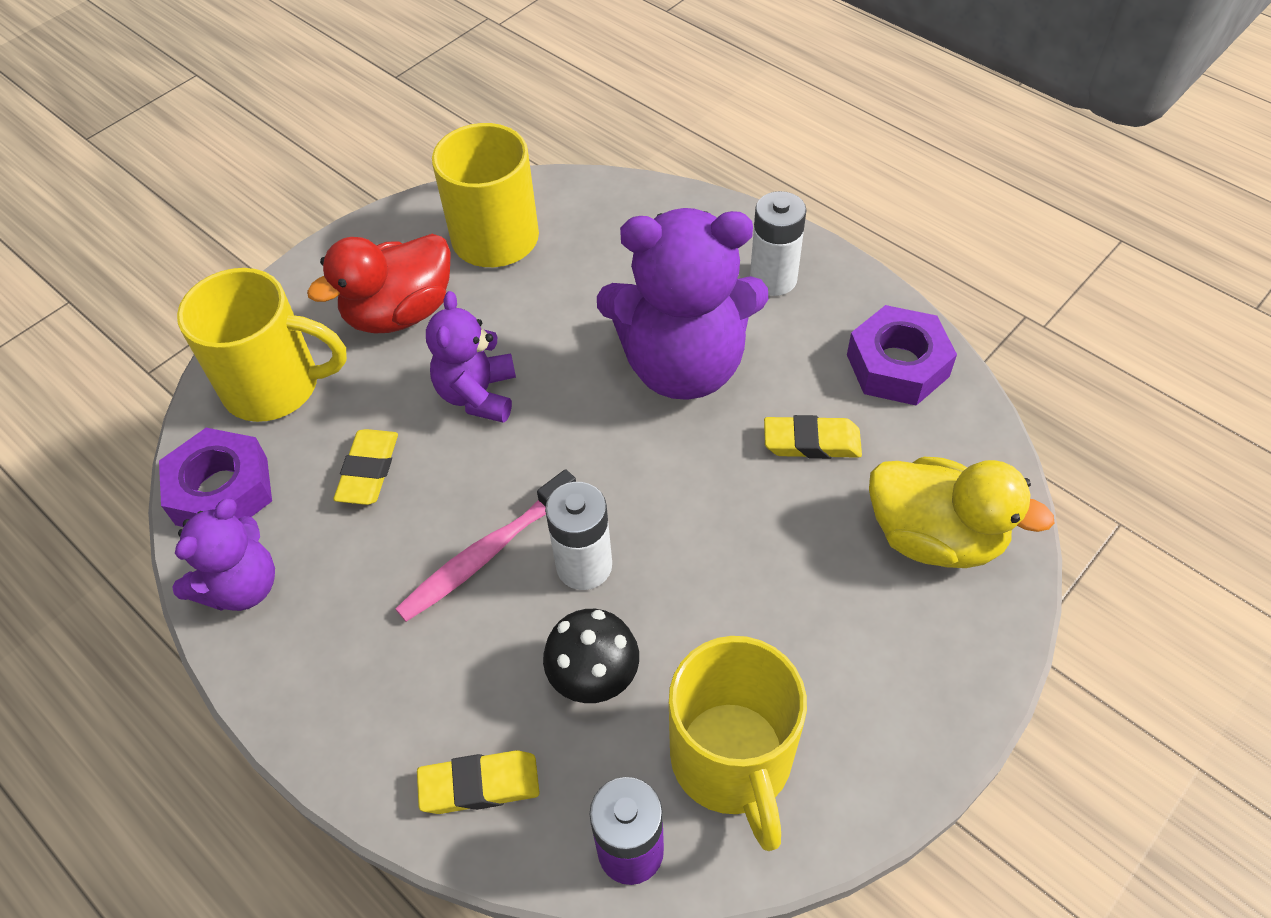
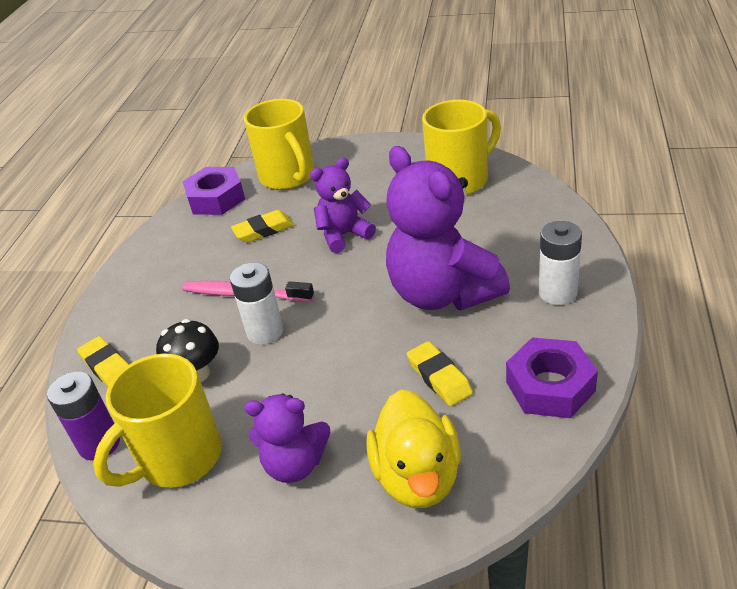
camera: 60 degrees right, 15 degrees down
(242, 586) = (169, 234): purple teddy bear -> purple teddy bear (295, 464)
(400, 313) = (371, 183): red duck -> none

